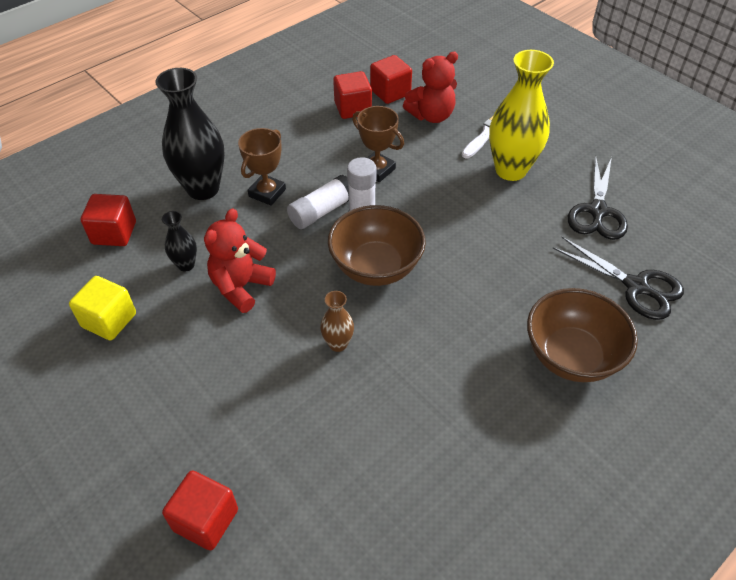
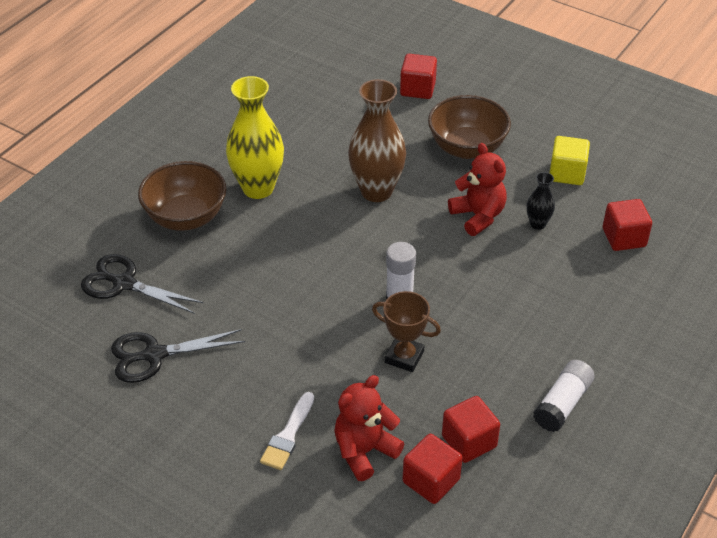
camera: 165 degrees right, 5 degrees down
(203, 189) = (575, 297): black vase -> none
(241, 287) = (478, 216): red teddy bear -> red teddy bear turned 45 degrees counterclockwise
(267, 193) = (507, 306): brown trophy -> none
(321, 211) = (442, 297): white glue stick -> white glue stick (562, 404)
(338, 344) = (376, 191): brown vase -> brown vase, size x2.09
(376, 267) = (367, 255): brown bowl -> brown bowl (467, 148)
(510, 170) = (253, 388): yellow vase -> yellow vase (258, 188)
(597, 211) = (154, 355): black scissors -> black scissors turned 105 degrees counterclockwise

